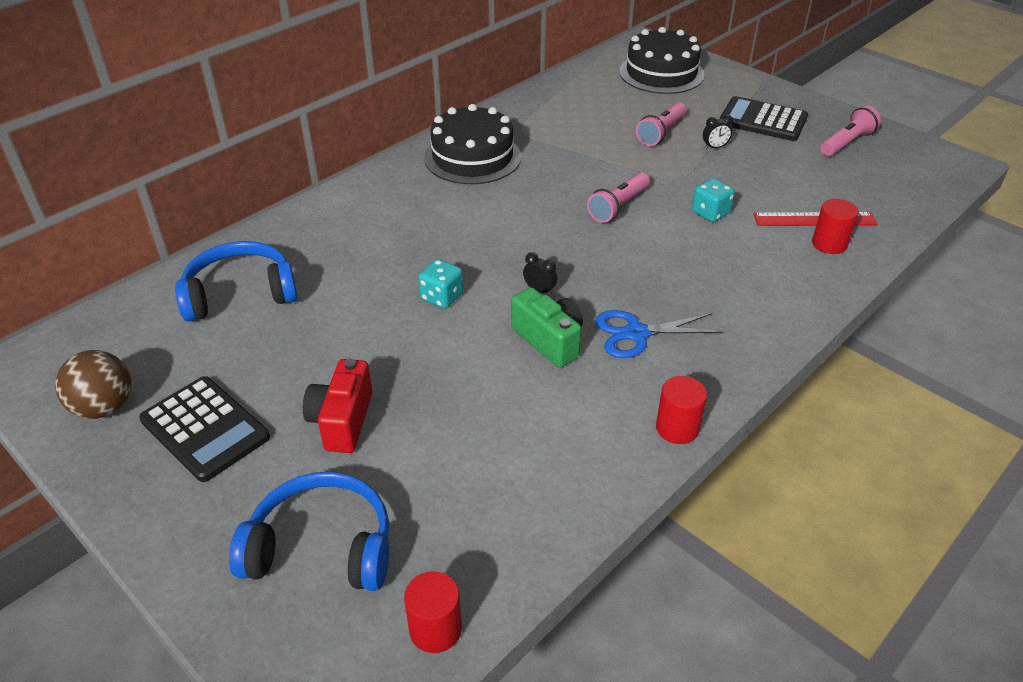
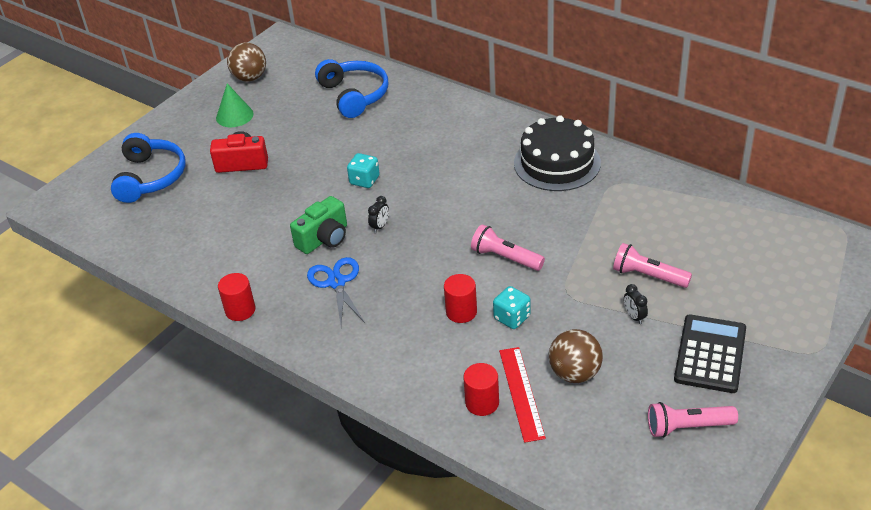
camera: 85 degrees right, 0 degrees up
(205, 429) = (234, 116): black calculator -> green cone
(435, 629) = (96, 227): red cylinder -> red cylinder (461, 312)
(661, 73) = (783, 267): black cake -> none
(787, 187) = (575, 373): none -> brown ball
(846, 143) = (688, 427): pink flashlight -> pink flashlight turned 135 degrees clockwise

